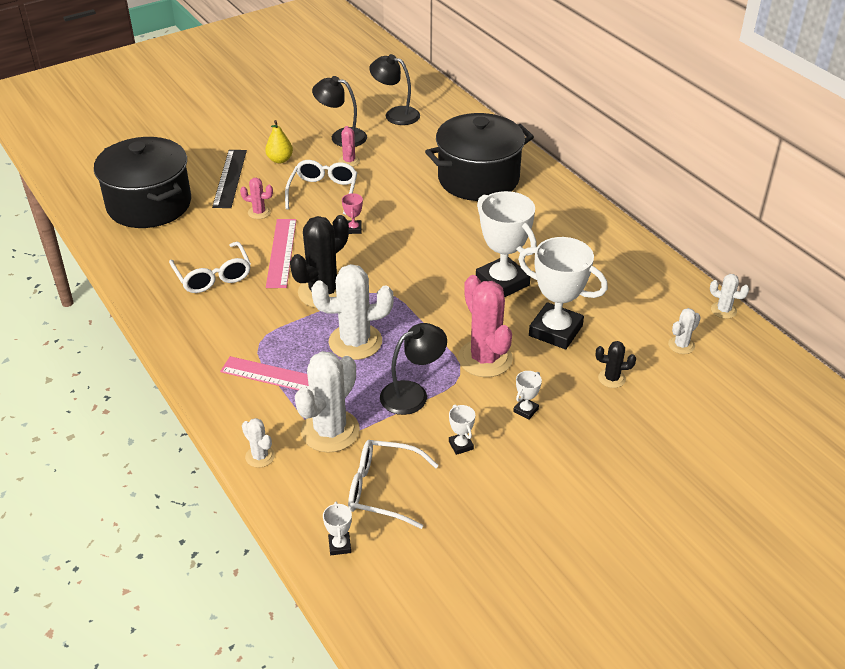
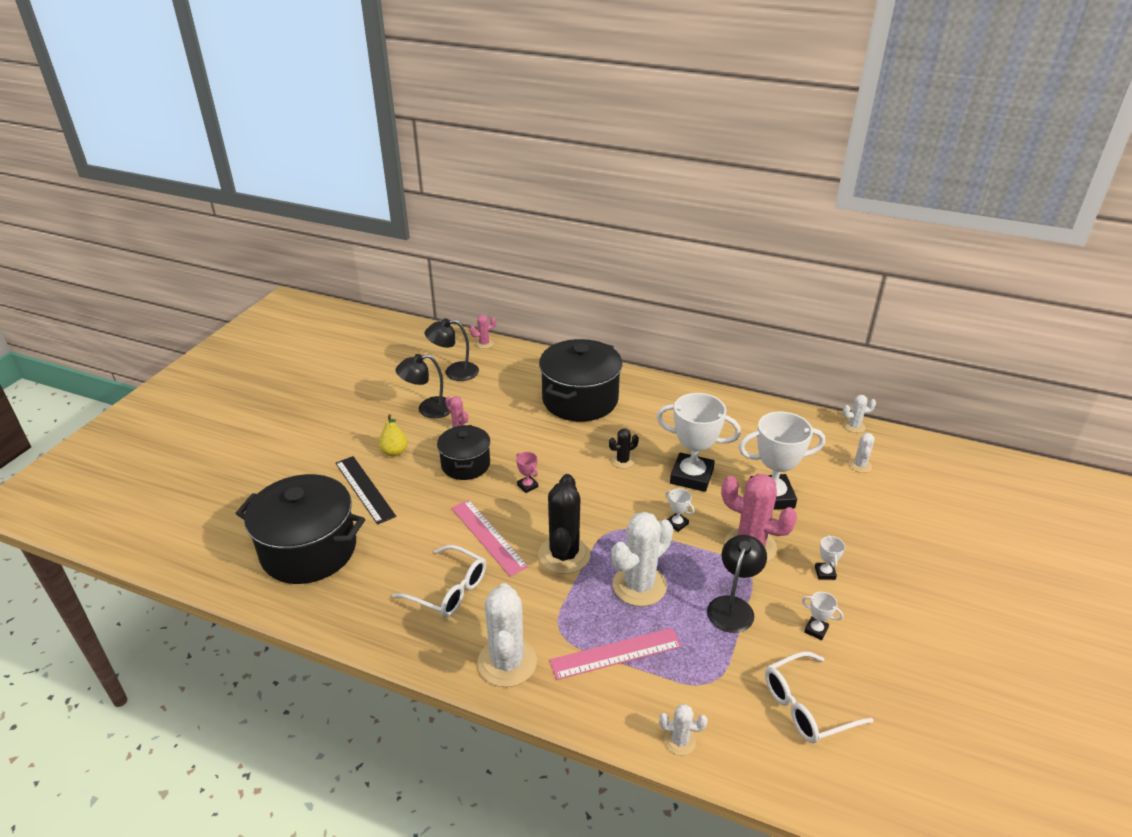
camera: 35 degrees left, 5 degrees down
(259, 212) = (427, 509): pink cactus -> pink cactus (484, 344)
(323, 192) = (465, 464): white glasses -> black pot
(330, 431) = (709, 679): white cactus -> white cactus (507, 662)
(339, 545) = (833, 781): white trophy -> white trophy (677, 524)
(611, 378) = (848, 514): black cactus -> black cactus (622, 461)

